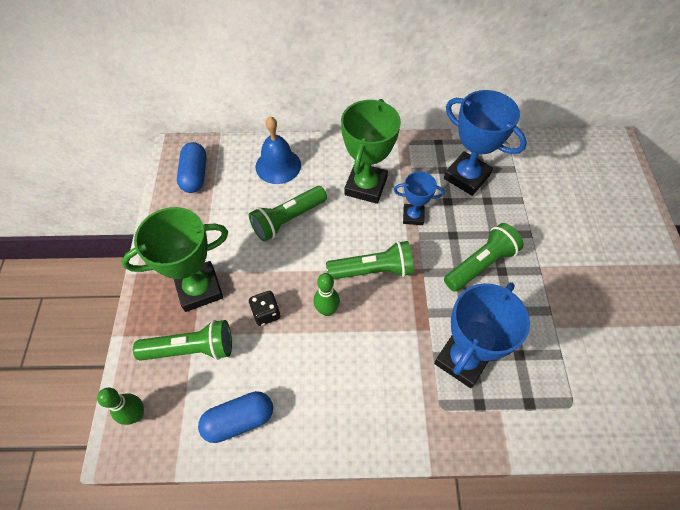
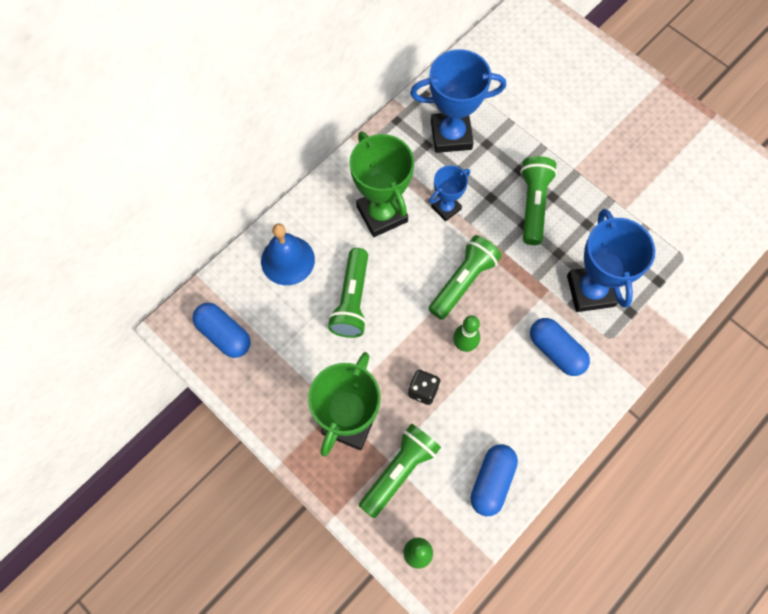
camera: 45 degrees left, 10 degrees up
(388, 376) = (556, 351): none -> blue capsule

